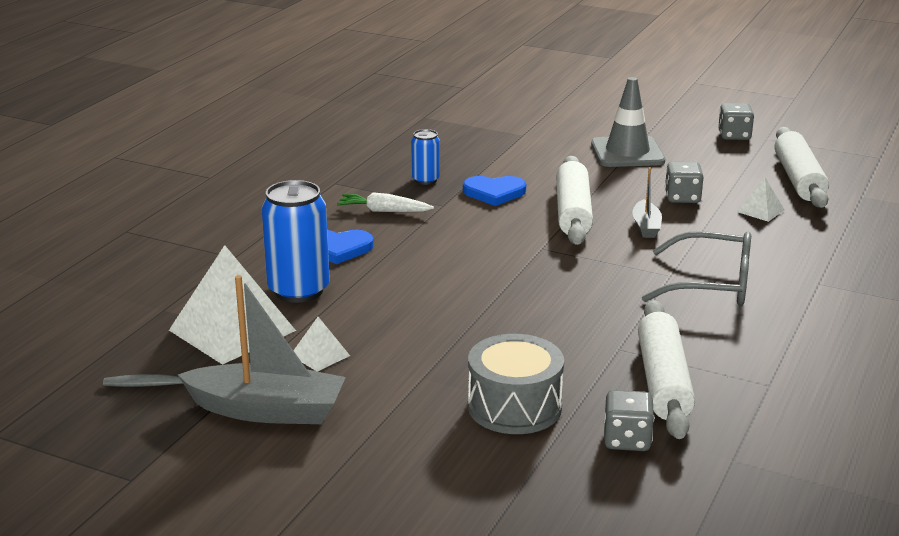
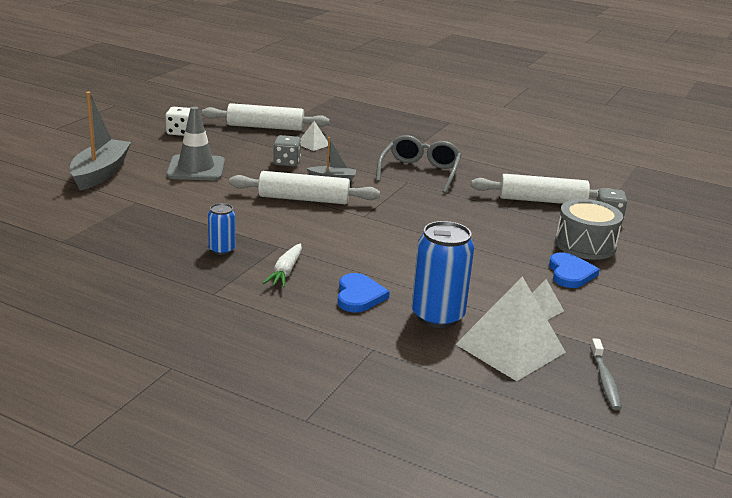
camera: 90 degrees left, 0 degrees up
(267, 410) = (623, 331): grey boat -> grey boat (100, 173)
(494, 193) = (259, 223): blue heart -> blue heart (570, 273)
(734, 136) = (179, 132): grey dice -> white dice

